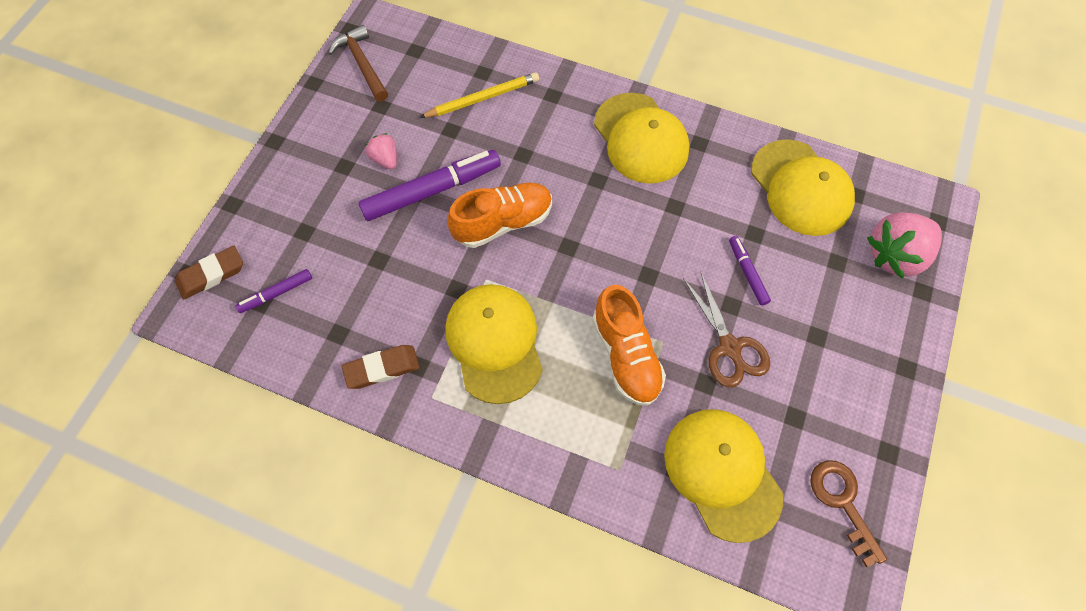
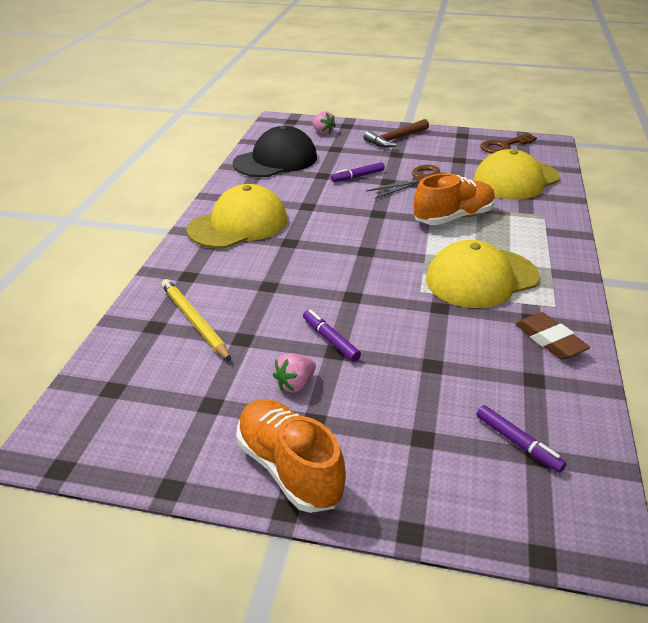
camera: 100 degrees left, 30 degrees down
(211, 275) = (529, 522): brown eraser -> none
(362, 64) = (135, 438): brown hammer -> brown hammer (395, 139)
(432, 191) = (330, 340): purple marker -> purple marker, size x0.50
(503, 222) = (354, 288): orange shoe -> orange shoe (289, 468)
(801, 188) = (276, 160): yellow cap -> black cap
(894, 255) = (323, 132): pink strawberry -> pink strawberry, size x0.52

